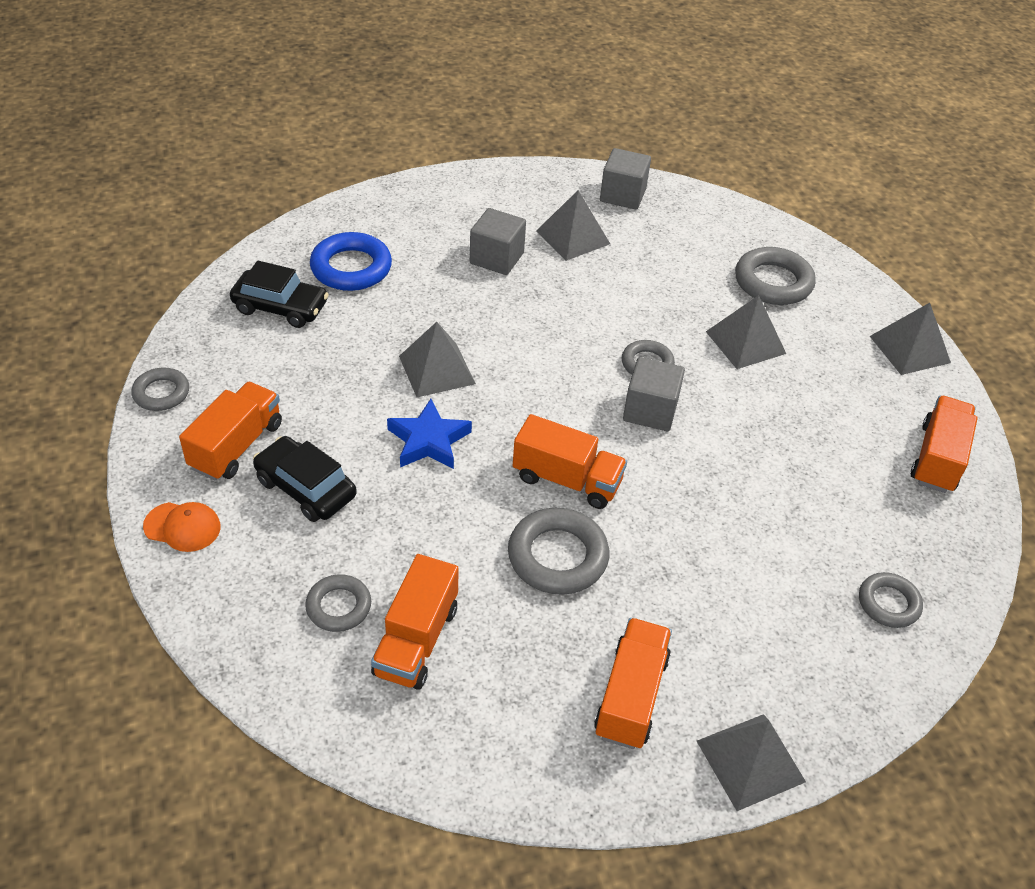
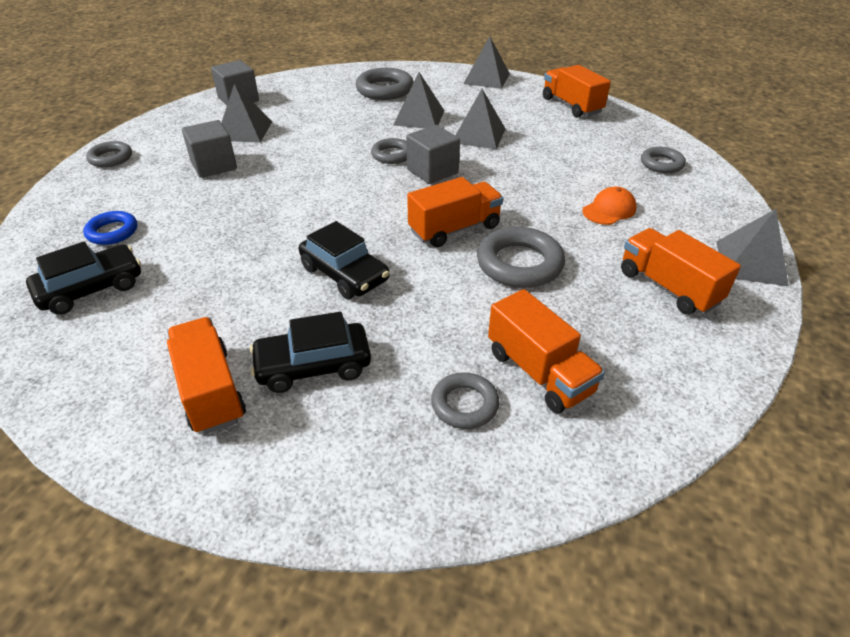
camera: 50 degrees left, 5 degrees down
(161, 393) = (72, 417): grey ring -> grey ring (111, 158)
(182, 527) = (262, 479): orange cap -> orange cap (609, 210)
(351, 268) = (112, 232): blue ring -> blue ring, size x0.61
(428, 441) = (344, 274): blue star -> black car
(437, 370) = (280, 238): grey pyramid -> grey pyramid (478, 135)

